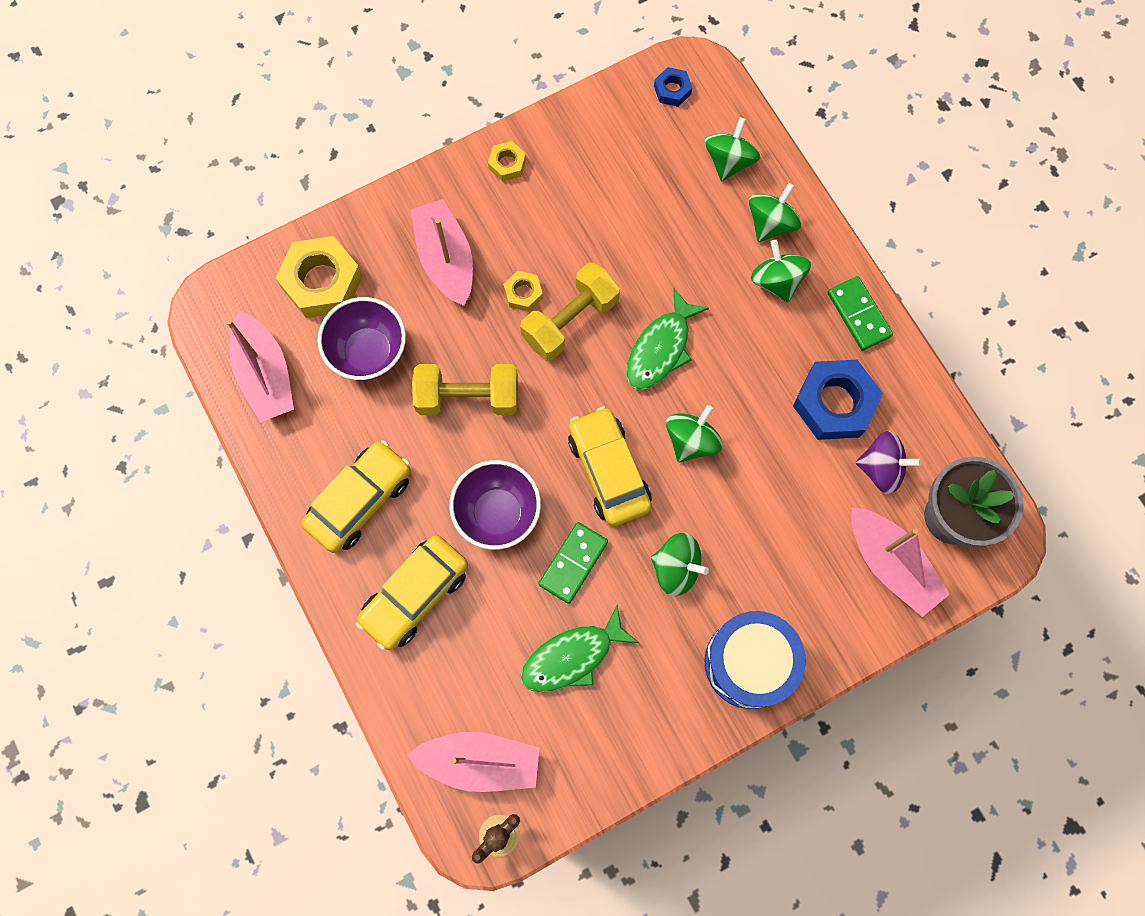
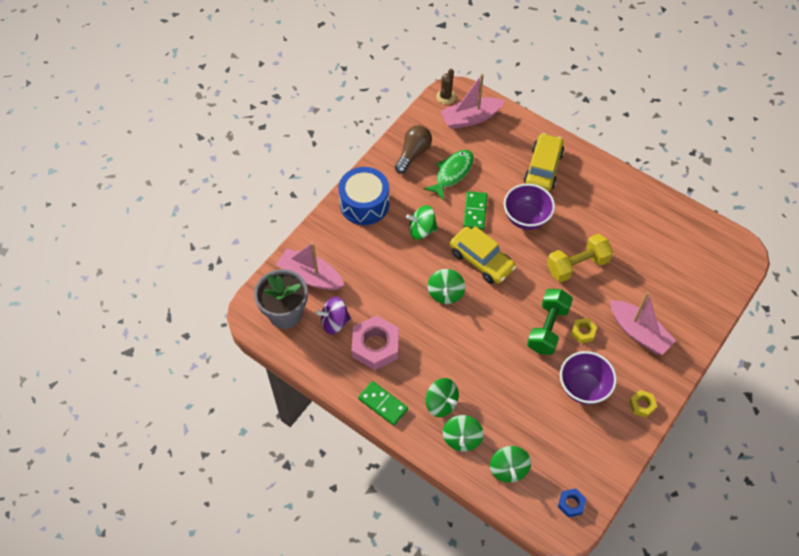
camera: 155 degrees right, 15 degrees down
(265, 375) = (688, 232): pink boat -> none
(322, 282) = (696, 290): yellow nut -> none
(360, 500) = (598, 196): yellow car -> none
(369, 352) = (644, 265): purple bowl -> purple bowl (583, 387)
(570, 320) = (547, 328): yellow dumbbell -> green dumbbell
(620, 730) = (413, 154): none -> brown light bulb
(660, 348) = (488, 335): green fish -> none
(834, 403) = (375, 346): blue nut -> pink nut

